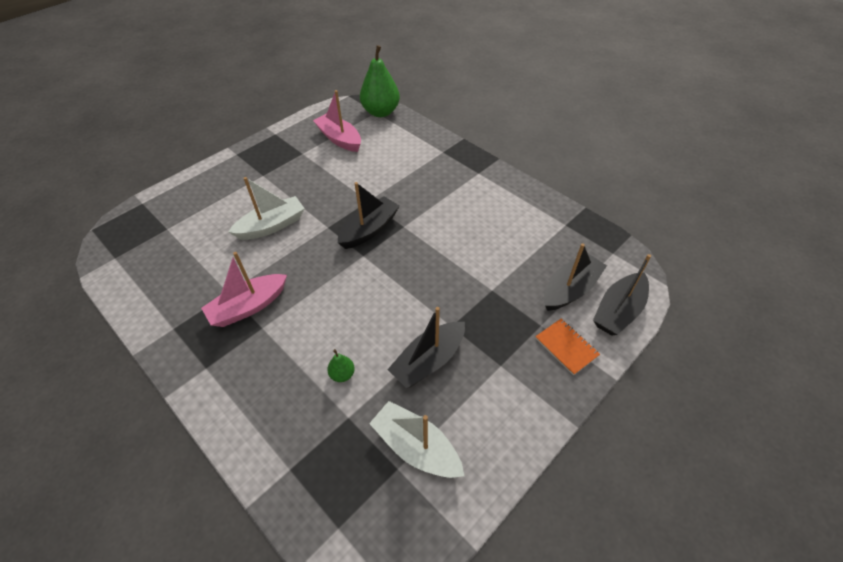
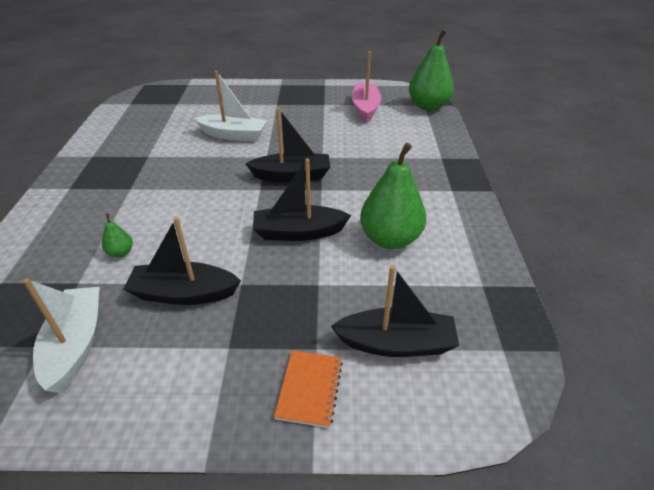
camera: 45 degrees right, 10 degrees down
(248, 307) = (143, 171): pink boat -> none
(489, 231) = (390, 239): none -> green pear
(618, 311) = (421, 408): black boat -> black boat (298, 232)

